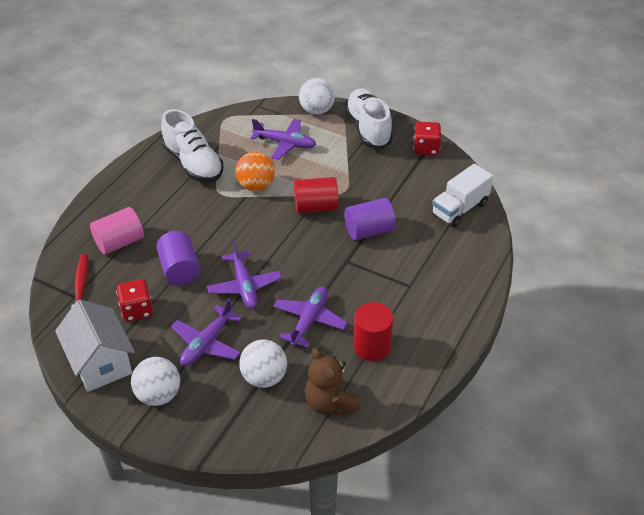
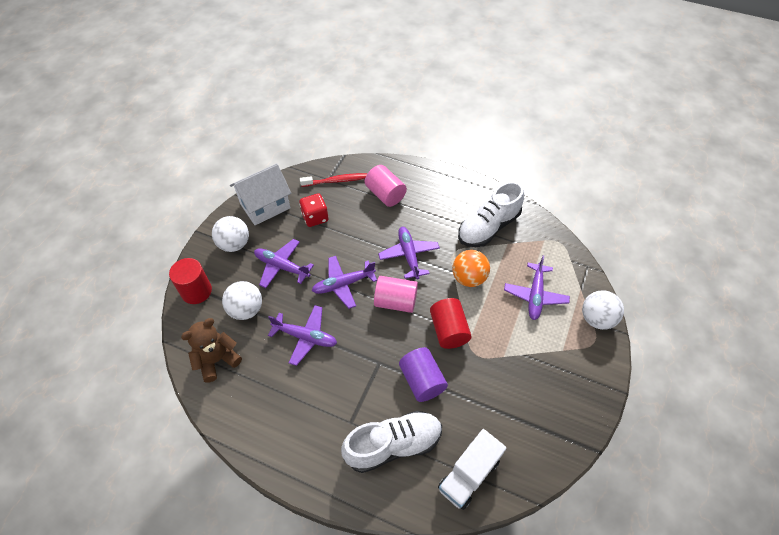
camera: 85 degrees right, 10 degrees up
(180, 270) = (359, 237): purple cylinder -> none
(216, 228) = (409, 255): none -> purple plane
(275, 243) = (395, 302): none -> pink cylinder
(368, 128) = (581, 372): white shoe -> white shoe (393, 445)
(372, 346) = (276, 390): red cylinder -> red cylinder (196, 291)
(426, 148) = (564, 436): red dice -> none
(459, 209) = (469, 474): white truck -> white truck turned 90 degrees counterclockwise

